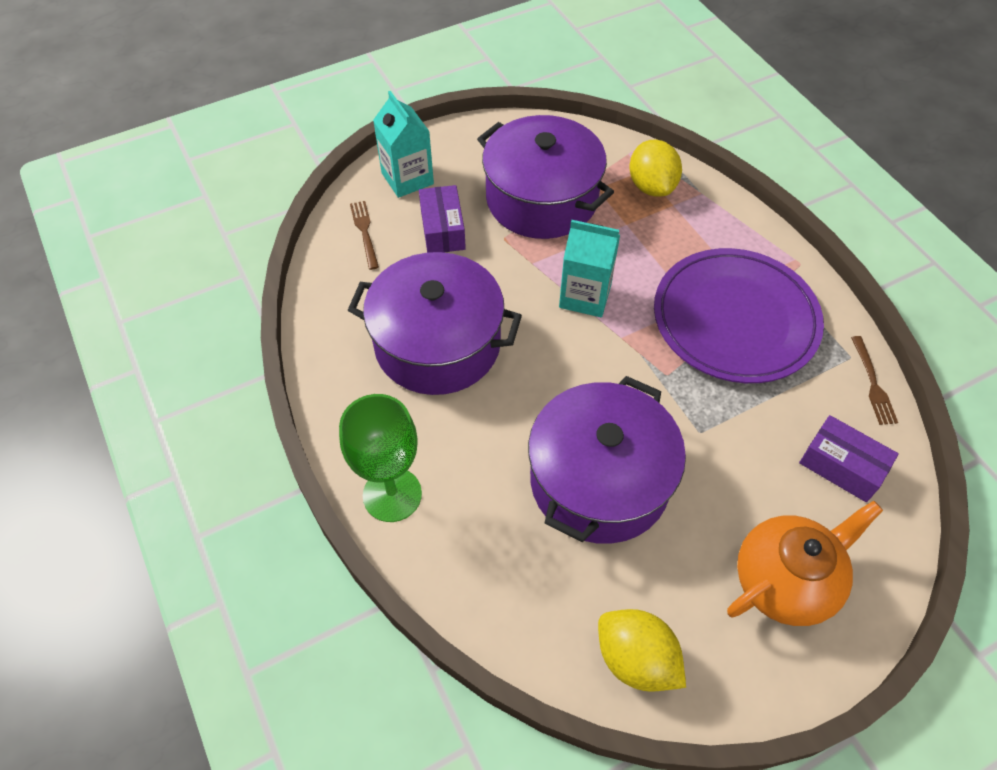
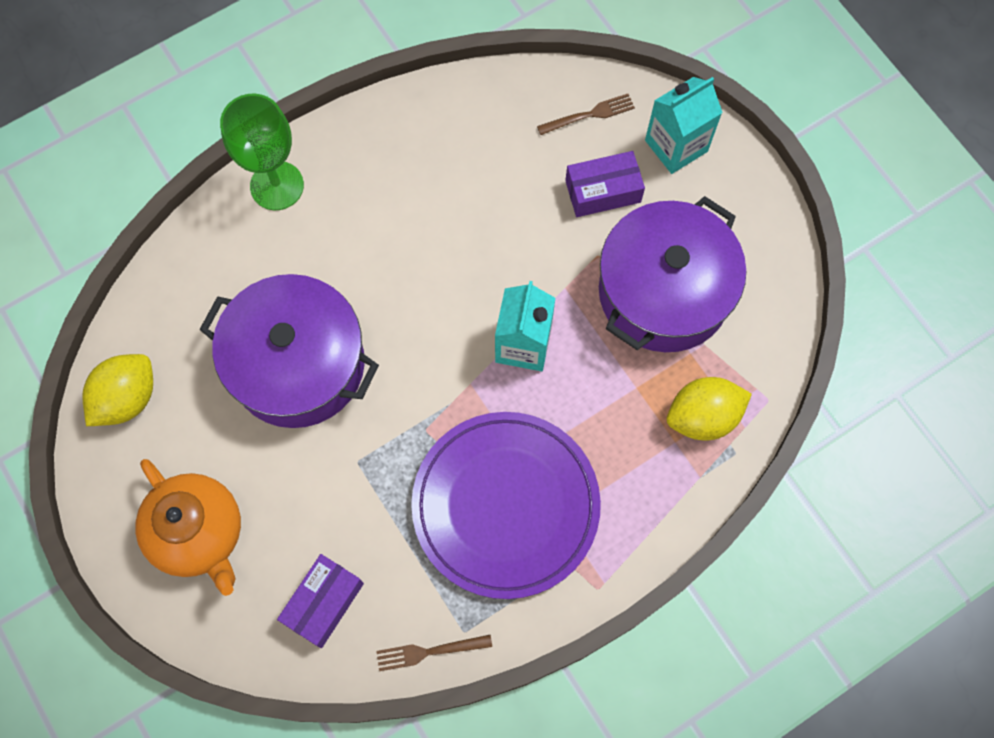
camera: 85 degrees right, 15 degrees up
(437, 344) = (447, 204): purple pot -> none

